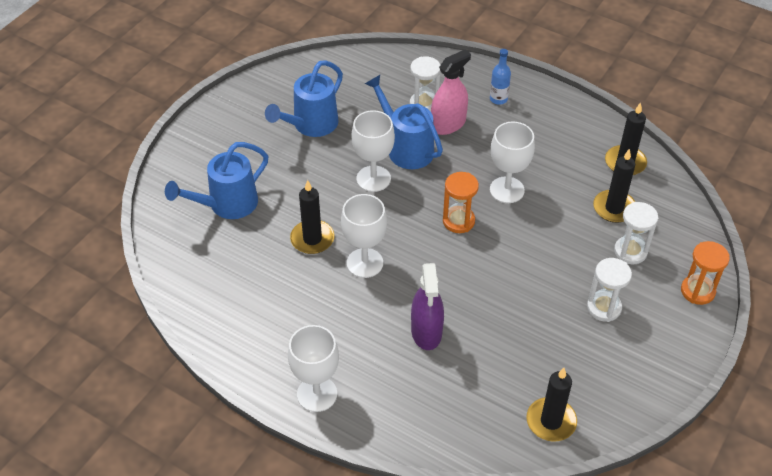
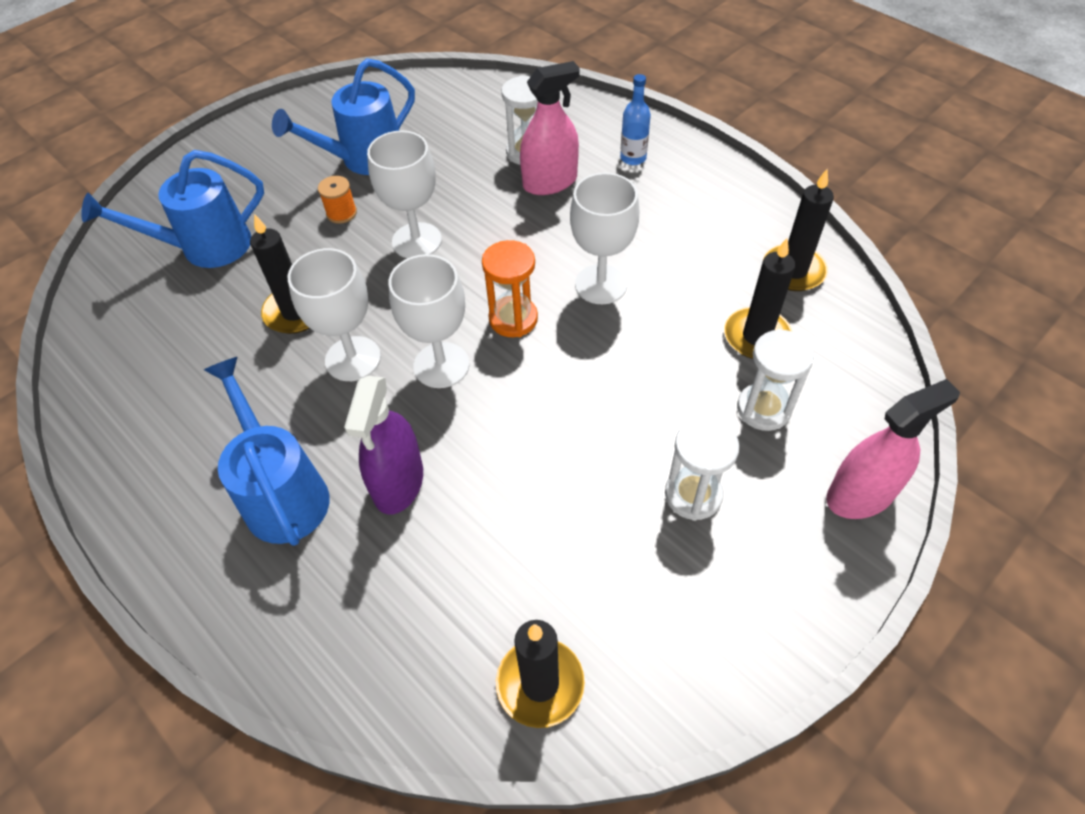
camera: 15 degrees right, 5 degrees up
(312, 167) = (341, 213): none -> orange spool
(317, 394) = (191, 553): white goblet -> white goblet (441, 365)
(405, 147) = (479, 205): blue watering can -> blue watering can (282, 492)
(697, 291) = (860, 495): orange hourglass -> pink spray bottle

